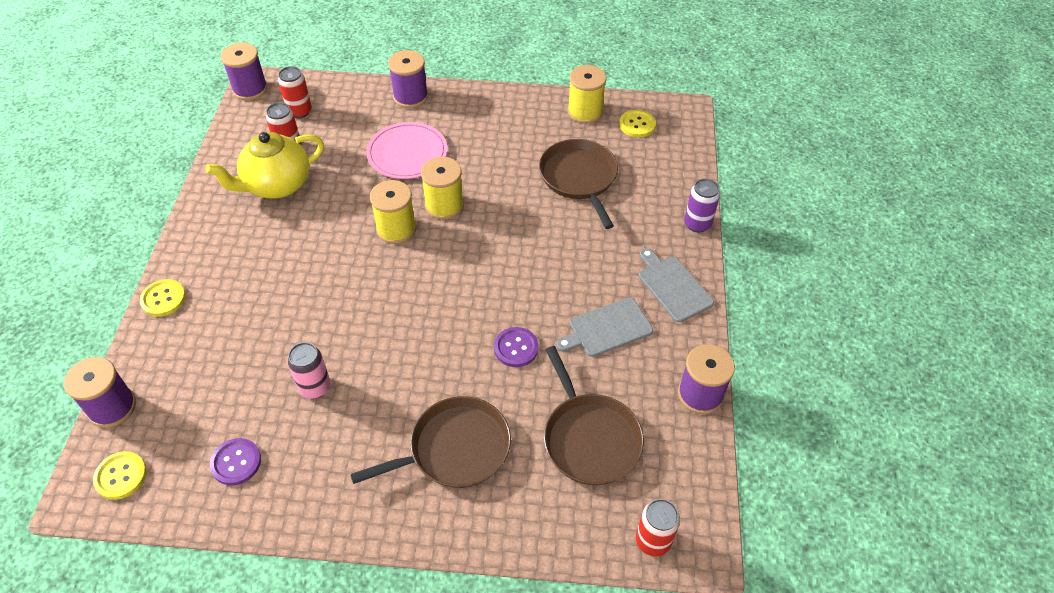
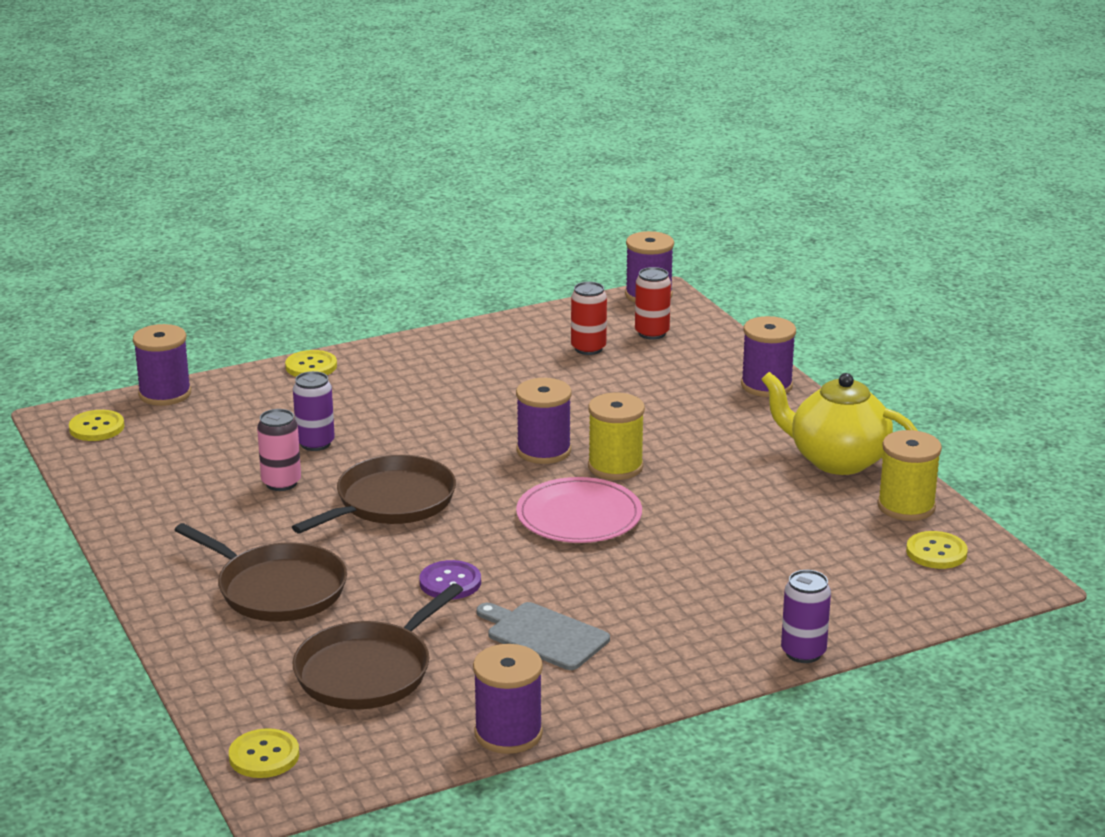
camera: 60 degrees right, 25 degrees down
(236, 462) = (157, 476): purple button -> none
(277, 185) = (526, 363): yellow teapot -> yellow teapot (836, 460)
(277, 344) = (315, 443): none -> purple can
(396, 229) = (543, 451): yellow spool -> purple spool
(407, 153) = (669, 416): pink plate -> pink plate (579, 516)
(579, 178) = (776, 540): brown pan -> brown pan (391, 502)
(653, 541) = (264, 756): red can -> yellow button
(673, 286) = (666, 664): grey cutting board -> none

